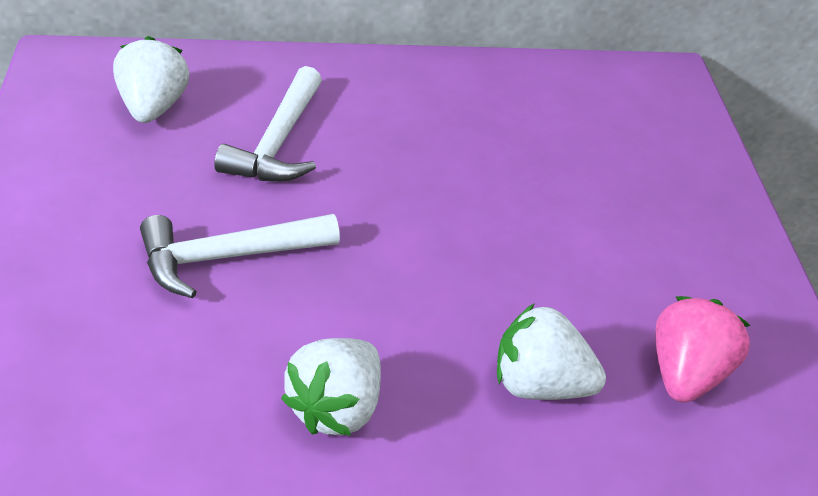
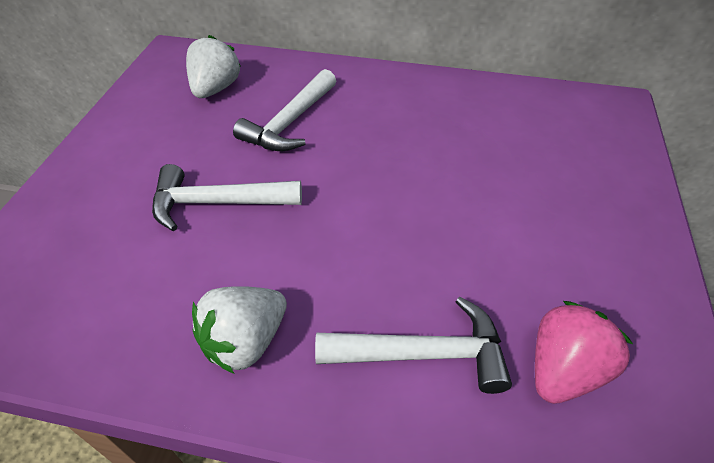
camera: 20 degrees right, 5 degrees up
(539, 384) = (423, 353): white strawberry -> white hammer

